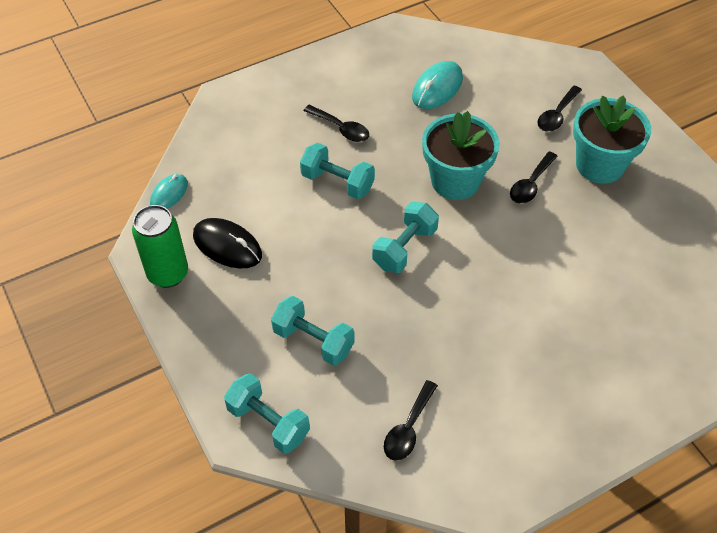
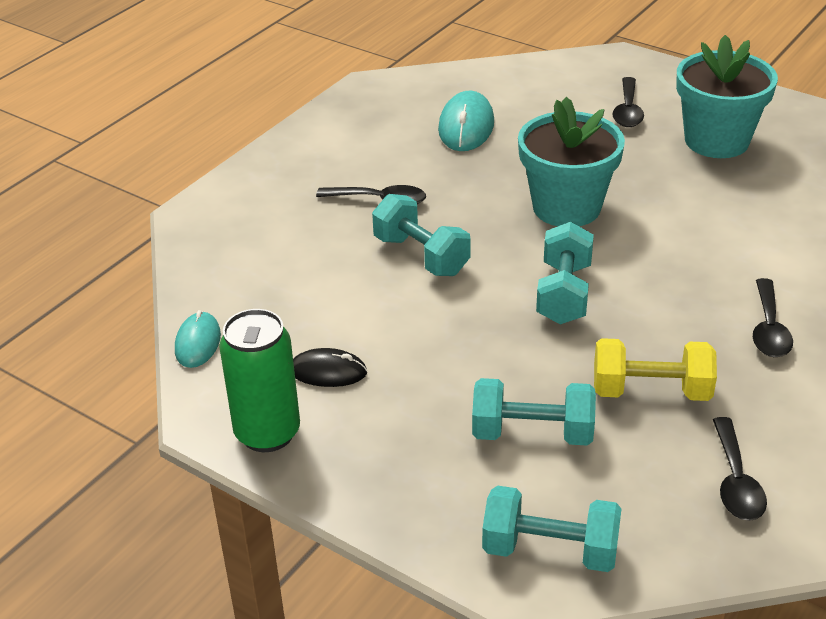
camera: 25 degrees left, 15 degrees down
(227, 245) = (328, 371): black mouse -> black mouse, size x0.65
(337, 182) = (421, 256): turquoise dumbbell -> turquoise dumbbell turned 45 degrees clockwise
(405, 343) = (651, 391): none -> yellow dumbbell
(531, 184) = (657, 182): black spoon -> black spoon (769, 329)

